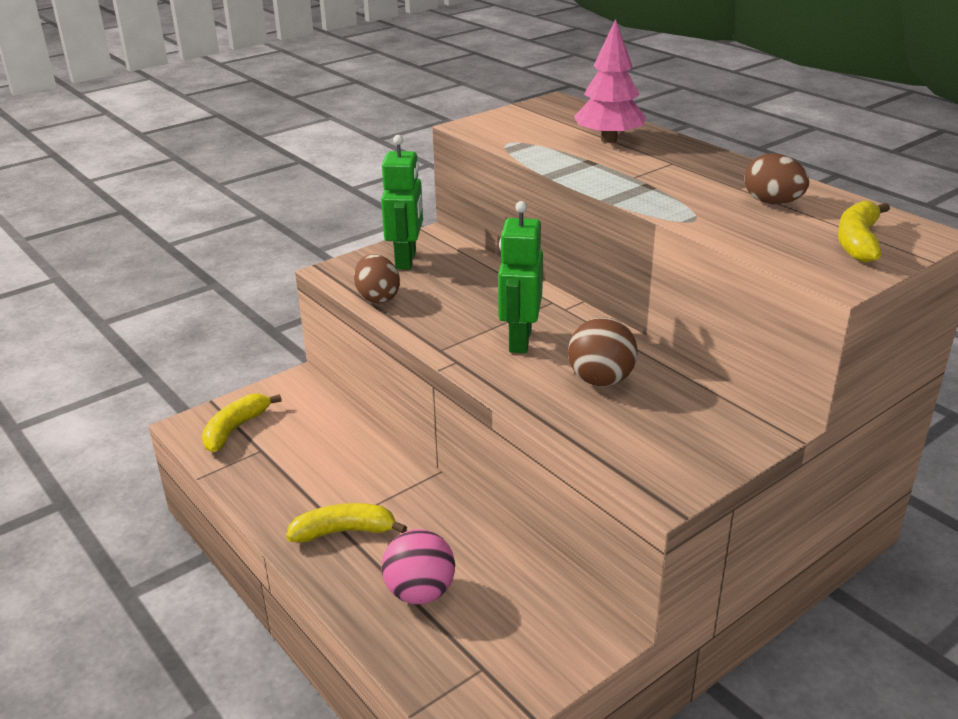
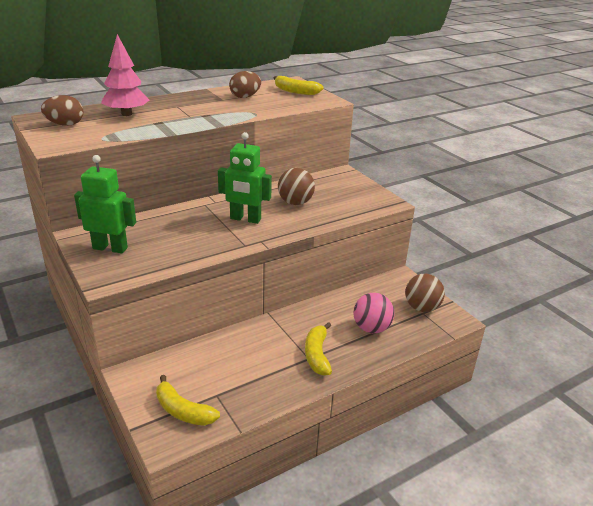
camera: 85 degrees left, 0 degrees up
(377, 297) = (162, 263): brown egg -> brown egg (65, 124)
(499, 666) = (421, 308): none -> brown ball

